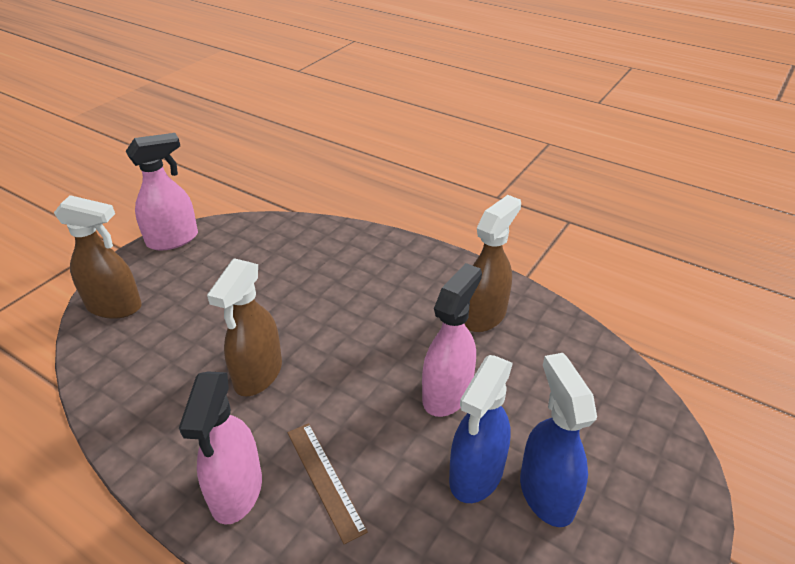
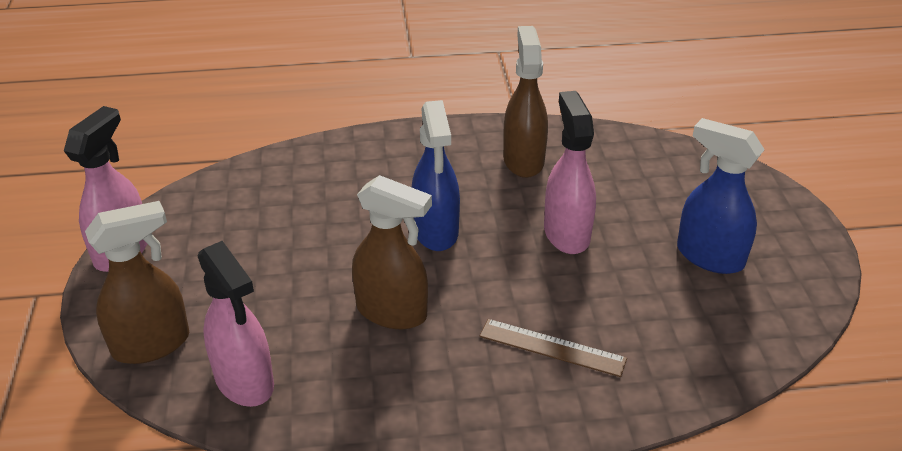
camera: 40 degrees left, 0 degrees up
(236, 491) = (495, 401): pink spray bottle -> pink spray bottle (245, 381)
(258, 374) = (392, 312): brown spray bottle -> brown spray bottle turned 45 degrees counterclockwise
(476, 475) = (652, 274): blue spray bottle -> blue spray bottle (436, 231)

